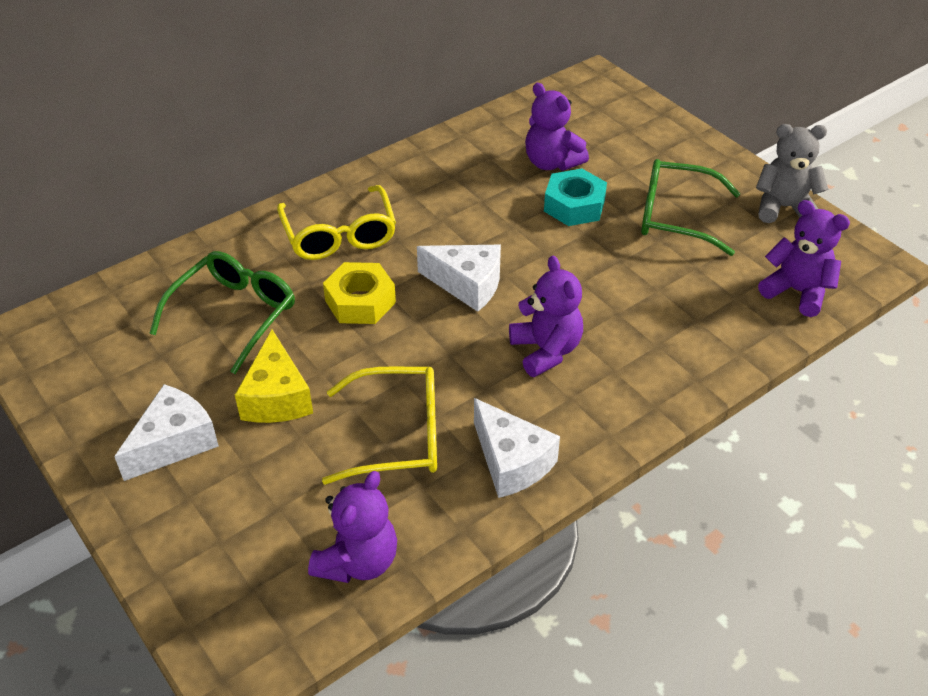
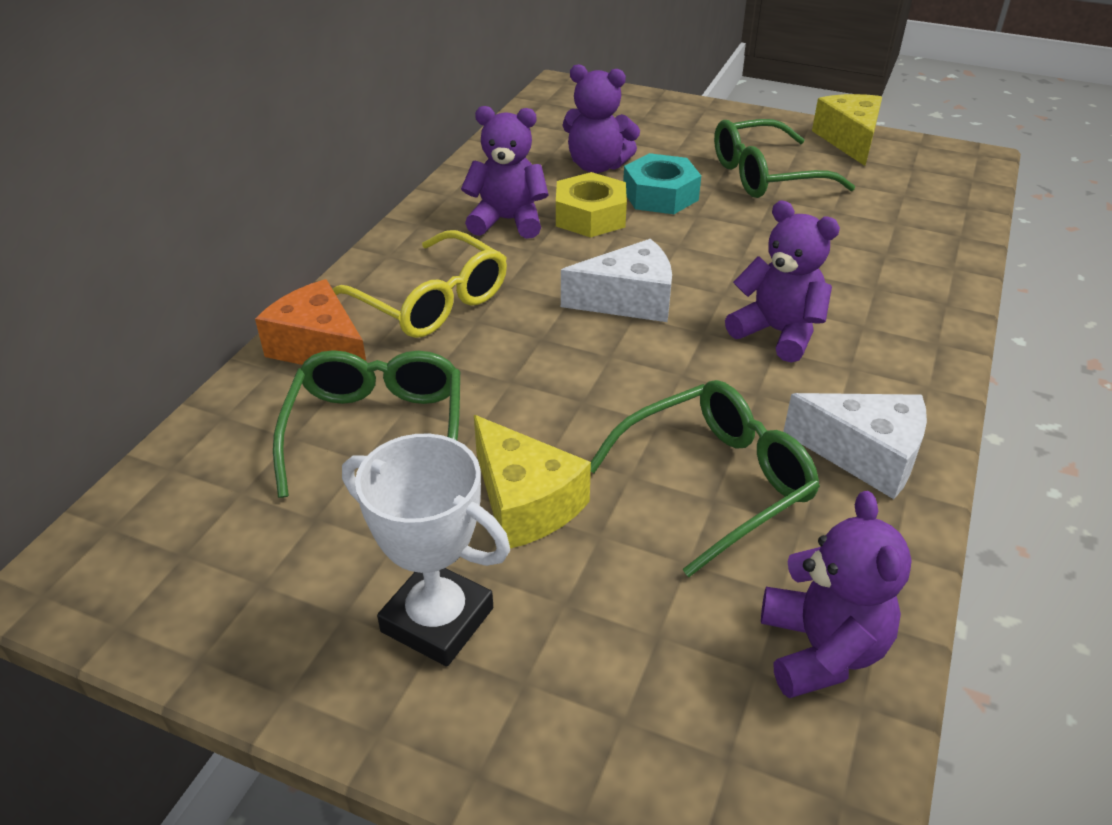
camera: 30 degrees left, 5 degrees down
(174, 443) = (437, 620): white cheese -> white trophy
(246, 243) = (319, 348): none -> orange cheese
(360, 301) = (525, 359): yellow nut -> yellow nut (590, 216)
(398, 435) = (715, 482): yellow glasses -> green glasses
(783, 207) = (849, 140): grey teddy bear -> yellow cheese
(797, 291) = (939, 201): purple teddy bear -> purple teddy bear (507, 221)

